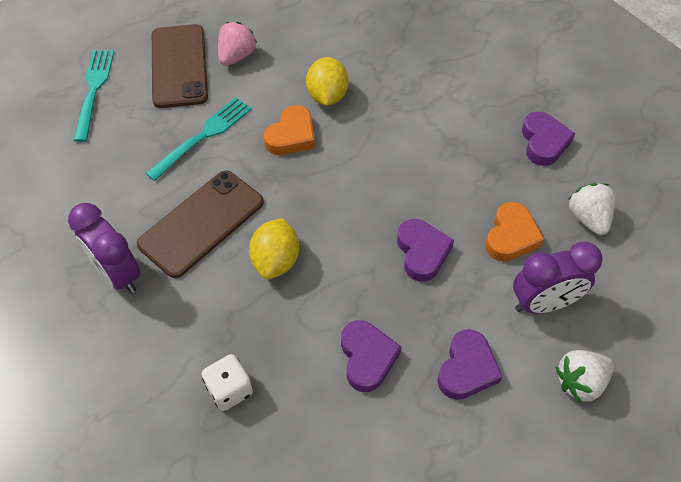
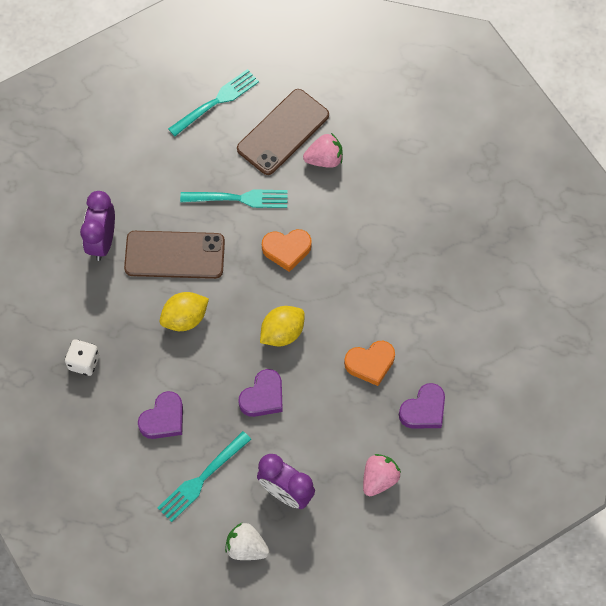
camera: 50 degrees right, 10 degrees up
(327, 96) = (341, 244): yellow lemon -> yellow lemon (282, 333)
(467, 369) = (202, 478): purple heart -> turquoise fork
(511, 236) = (322, 441): orange heart -> orange heart (370, 363)
(588, 218) = (379, 479): white strawberry -> pink strawberry

